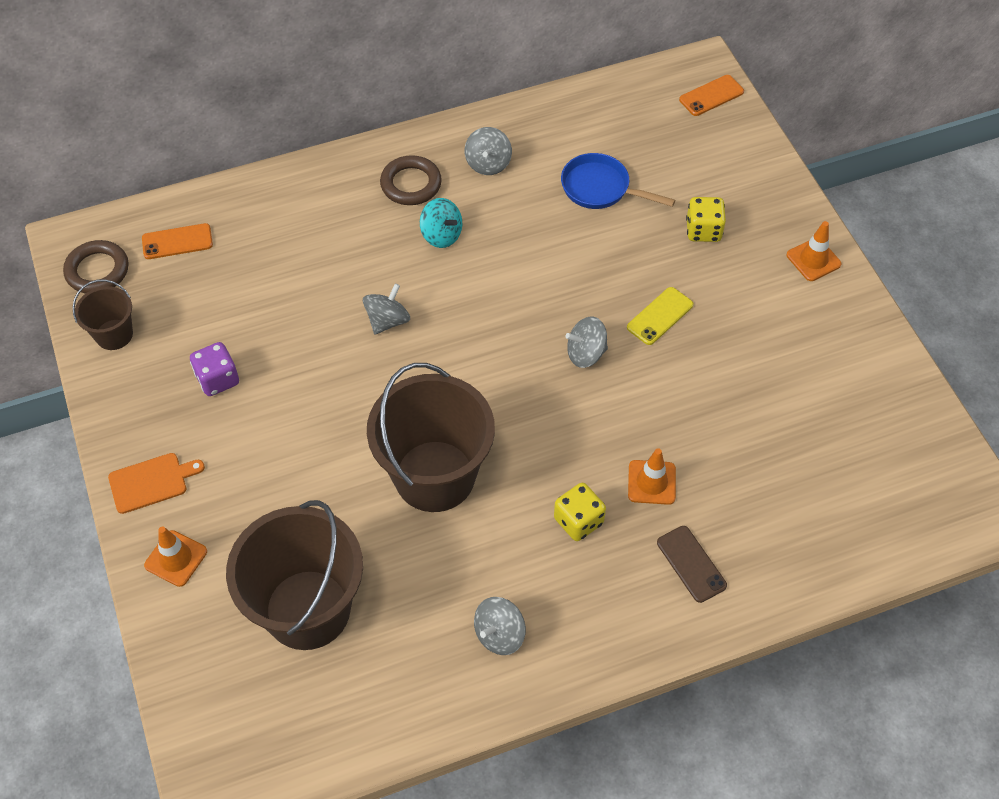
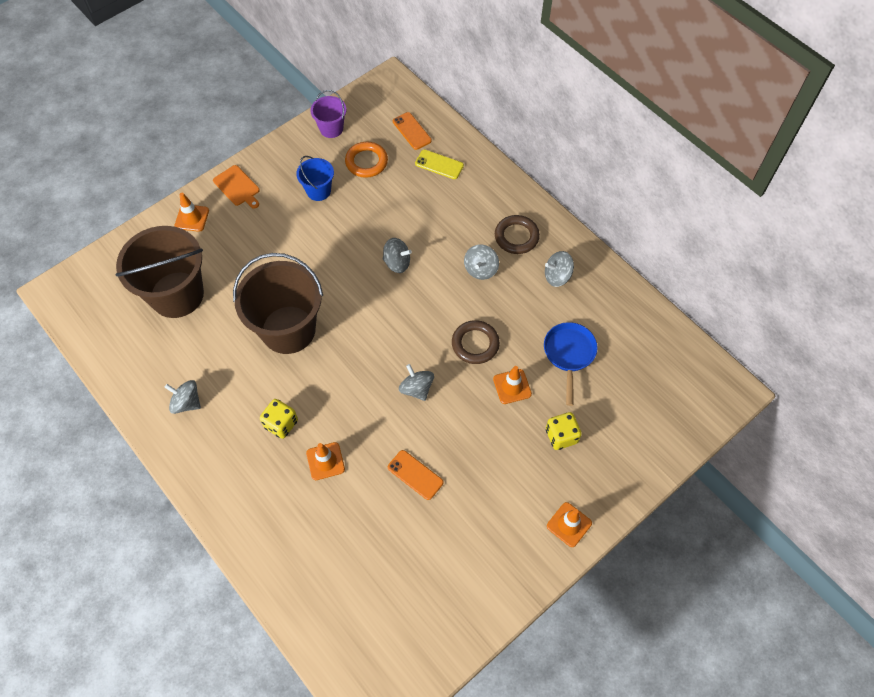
camera: 70 degrees right, 5 degrees up
(97, 270) = (373, 102): brown ring -> brown ring (475, 344)
(114, 334) = (331, 129): brown bucket -> purple bucket
(200, 308) = (366, 162): none -> orange ring
(218, 379) = (318, 191): purple dice -> blue bucket
(441, 235) = (480, 269): turquoise spinning top -> grey spinning top
(621, 256) = (512, 386): none -> orange traffic cone
(660, 316) = (468, 427): yellow phone -> yellow phone (439, 164)
(691, 564) = (269, 504): brown phone -> none
(711, 96) = (703, 406): orange phone -> orange phone (415, 475)

